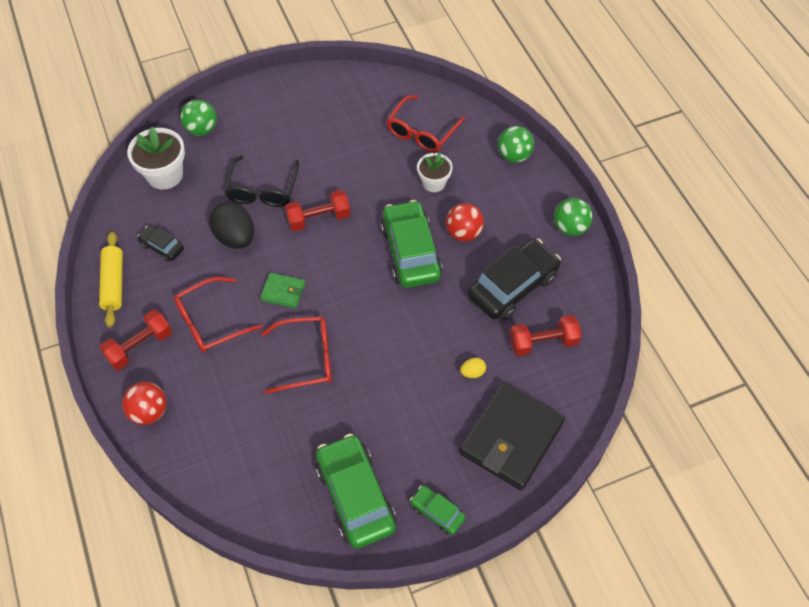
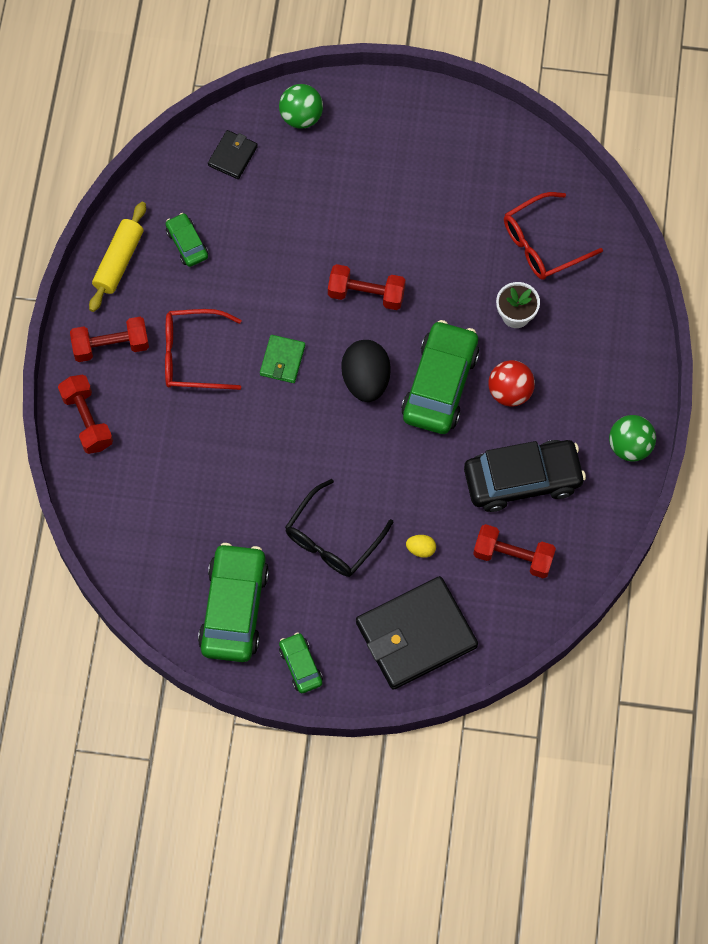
camera: 30 degrees right, 10 degrees up
(149, 411) = (87, 420): red ball -> red dumbbell
(162, 247) = (187, 243): black car -> green car
(165, 175) = (232, 156): white flower pot -> black wallet
(235, 237) = (267, 271): black egg -> black egg (366, 380)
(263, 189) = (327, 227): black glasses -> black glasses (333, 538)
(283, 291) = (282, 360): green wallet -> green wallet turned 60 degrees clockwise
(306, 358) = (265, 445): red glasses -> none
(513, 156) = (626, 327): green ball -> none

